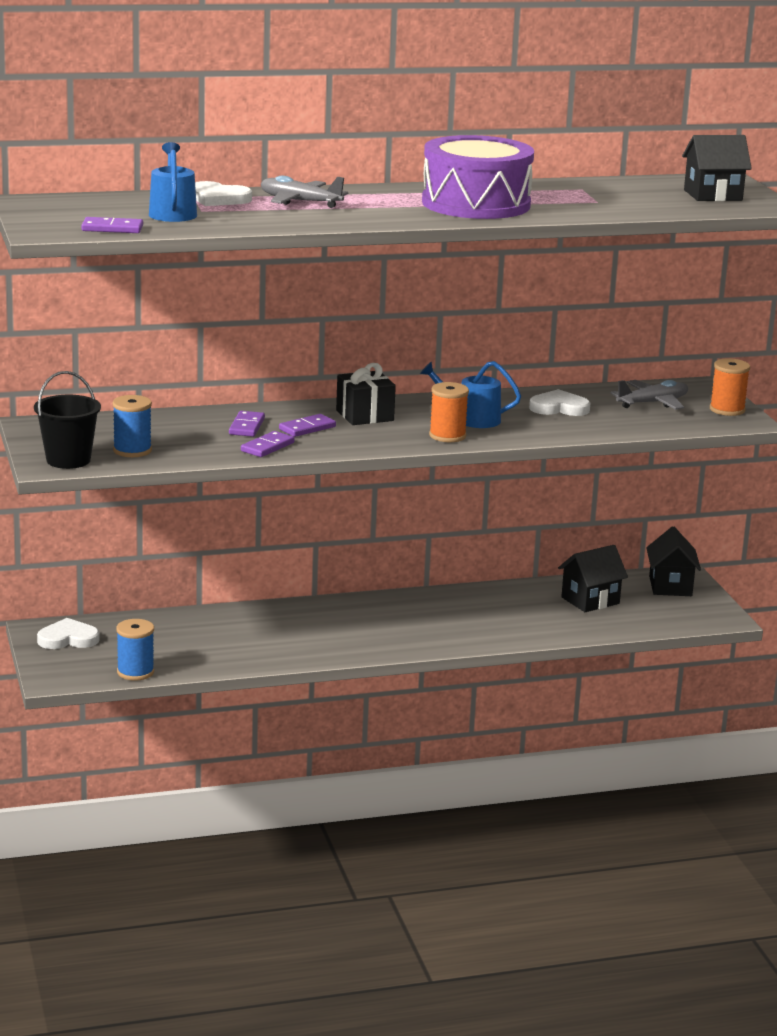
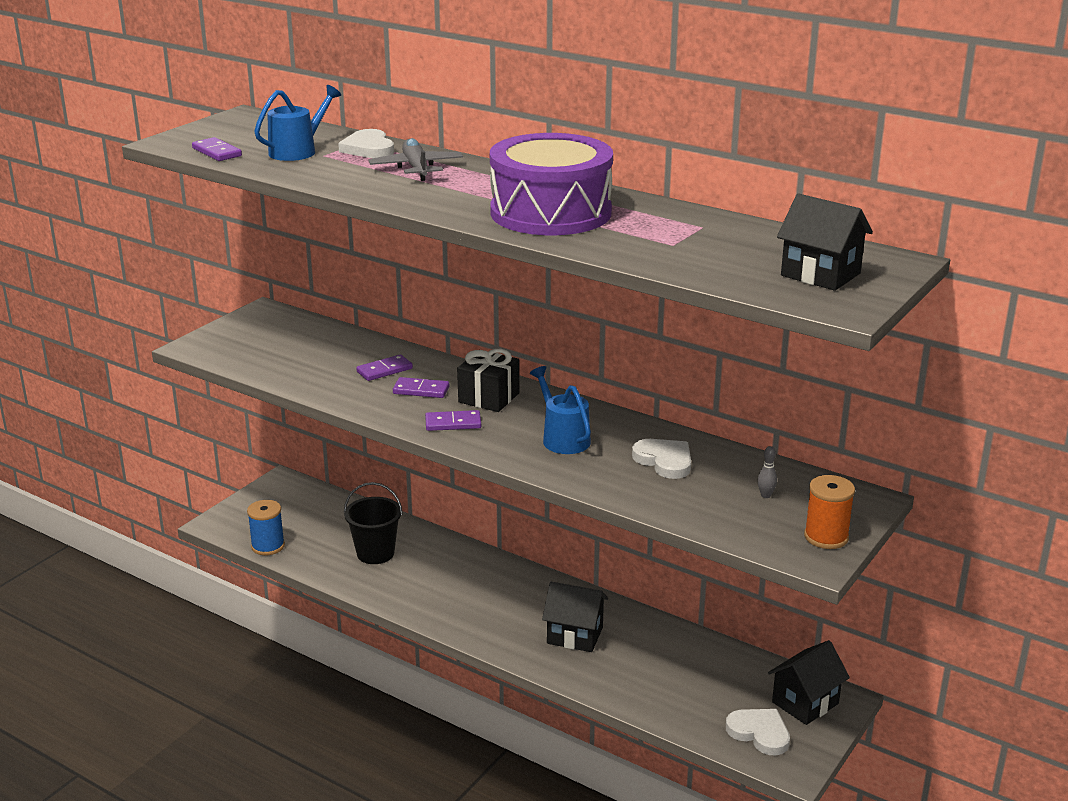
camera: 50 degrees right, 5 degrees up
(68, 460) = (214, 347): black bucket -> black bucket (375, 553)
(68, 639) = (283, 497): white heart -> white heart (759, 733)
(132, 450) = (267, 357): blue spool -> none
(267, 447) = (355, 394): purple domino -> purple domino (453, 423)
(447, 436) = (505, 445): orange spool -> none
(590, 600) = (702, 675): black house -> black house (575, 635)
(652, 403) = (765, 495): grey plane -> grey bowling pin

